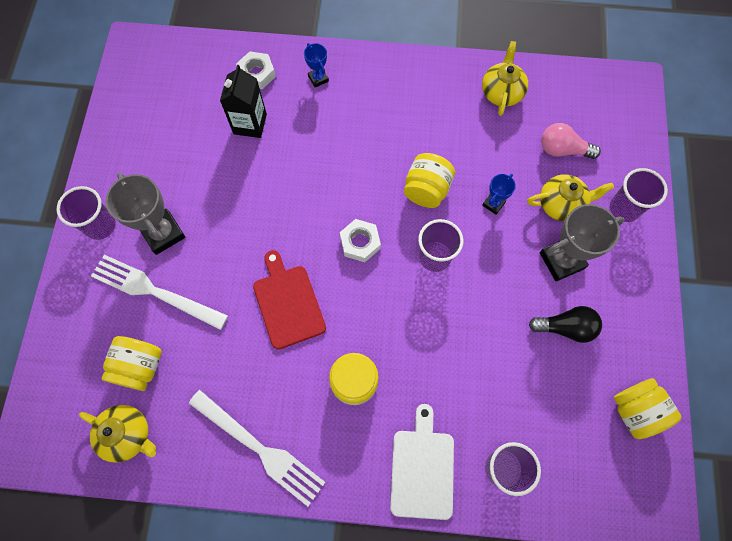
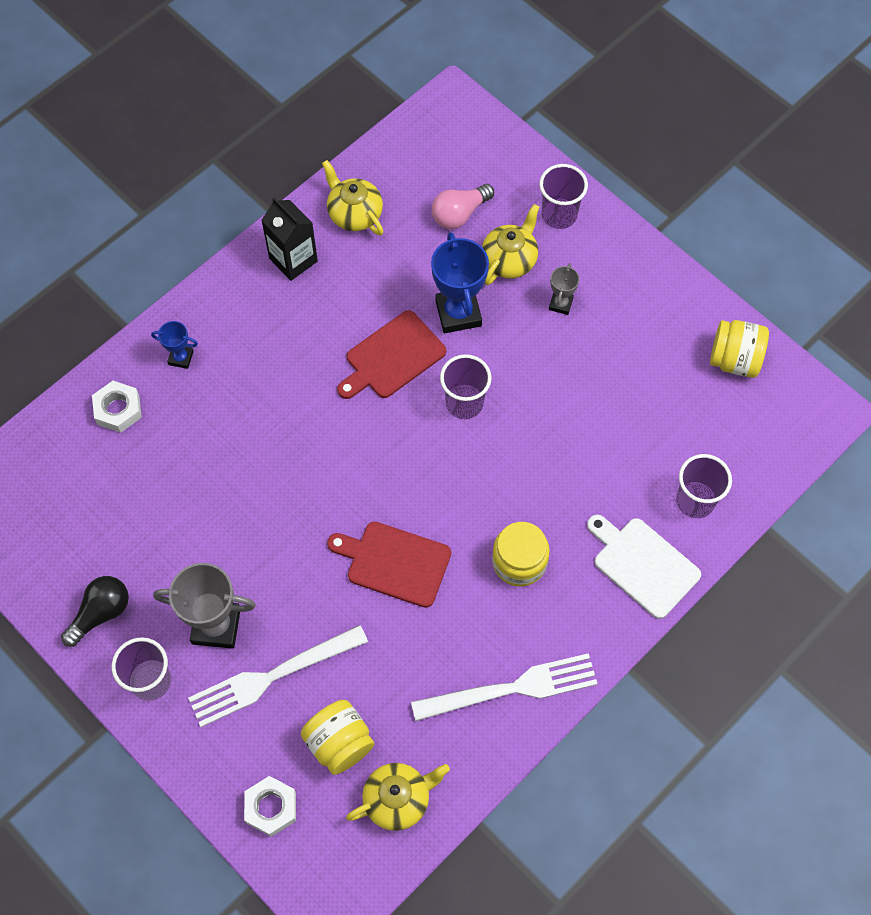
camera: 50 degrees left, 5 degrees down
(250, 124) = (170, 458): black carton -> black carton (293, 260)
(360, 243) = (392, 455): white nut -> white nut (271, 807)
(426, 190) = (392, 357): yellow jar -> red cutting board
(493, 204) = (458, 313): blue trophy -> blue trophy, size x1.93
(561, 260) = (560, 304): grey trophy -> grey trophy, size x0.52
(565, 327) = (621, 352): black light bulb -> black light bulb (101, 613)

